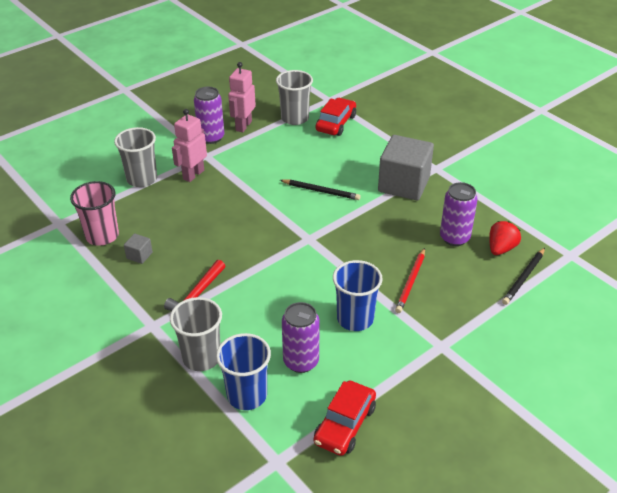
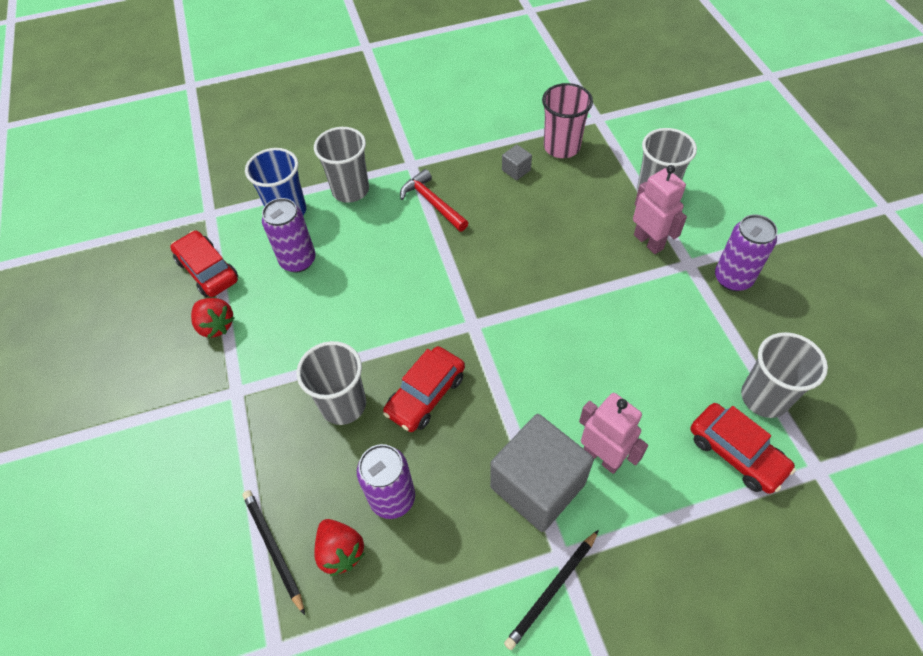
camera: 115 degrees right, 15 degrees up
(243, 126) = (756, 323): pink robot -> pink robot (602, 456)
(321, 191) = (562, 370): black pencil -> black pencil (552, 590)
(355, 319) = (322, 325): blue cup -> none
(377, 245) = (426, 395): none -> red car
(395, 388) = (216, 325): none -> red strawberry
(411, 282) = (343, 404): red pencil -> grey cup

